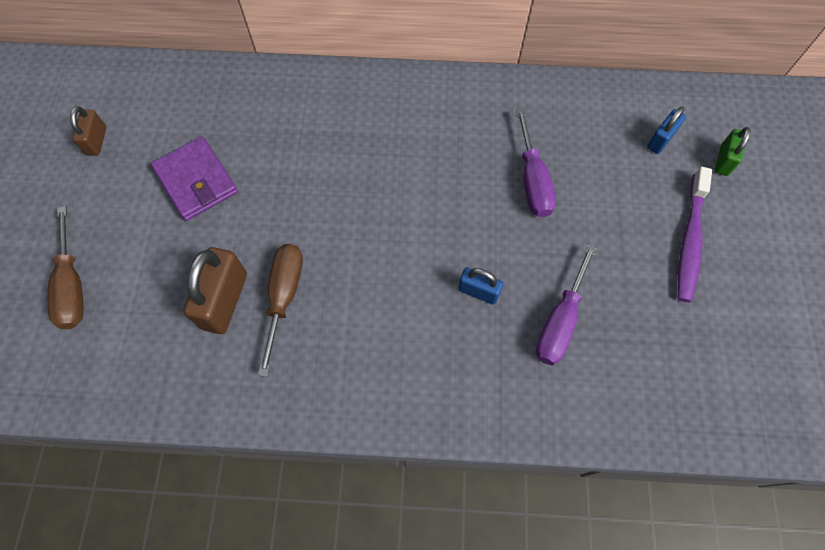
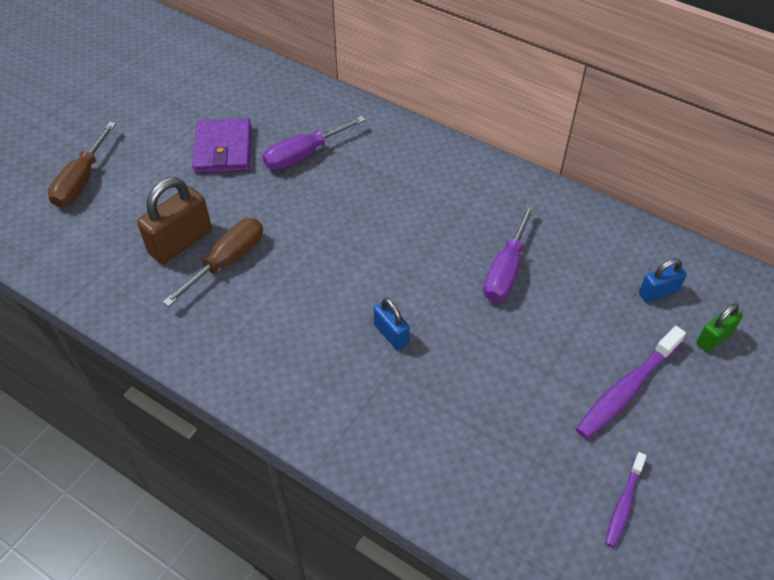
camera: 30 degrees right, 15 degrees down
(96, 141) = (172, 92): brown padlock -> none
(560, 321) = (448, 393): purple screwdriver -> purple screwdriver (304, 155)
(746, 342) = (623, 504): none -> purple toothbrush

